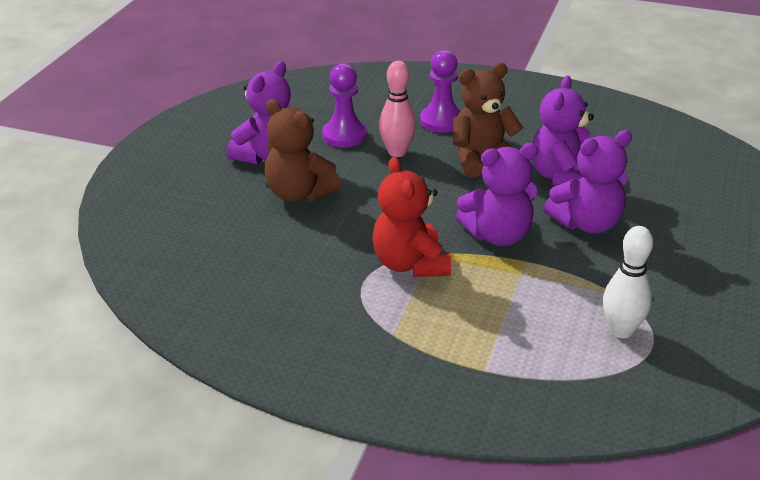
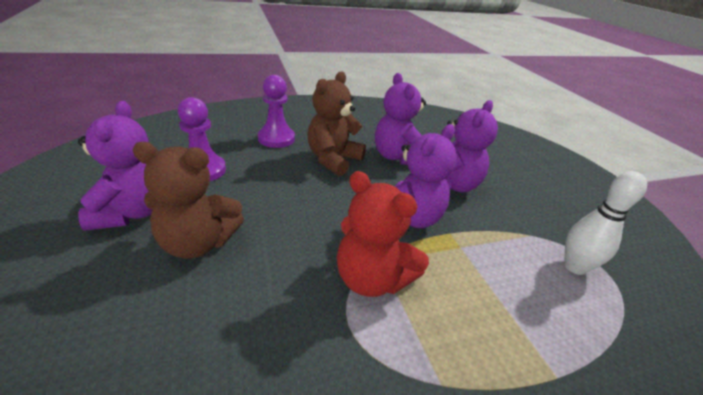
camera: 40 degrees left, 0 degrees up
(397, 152) = (262, 172): pink bowling pin -> none

